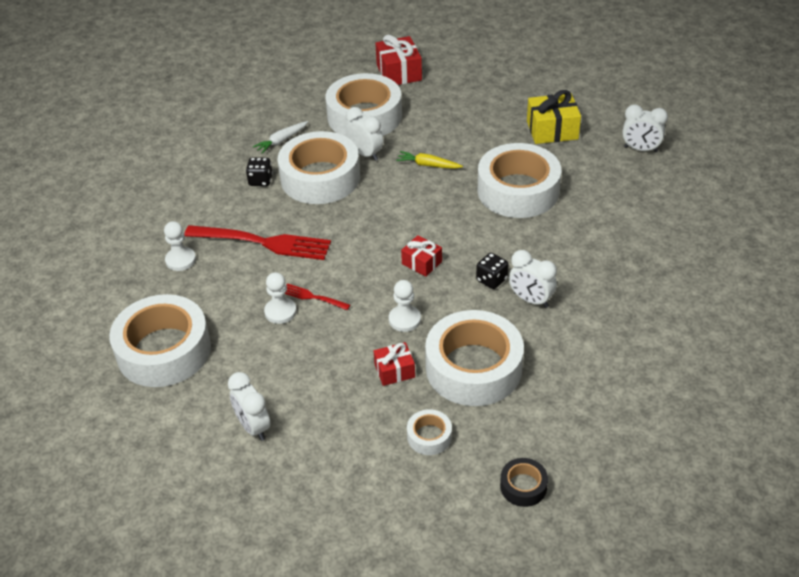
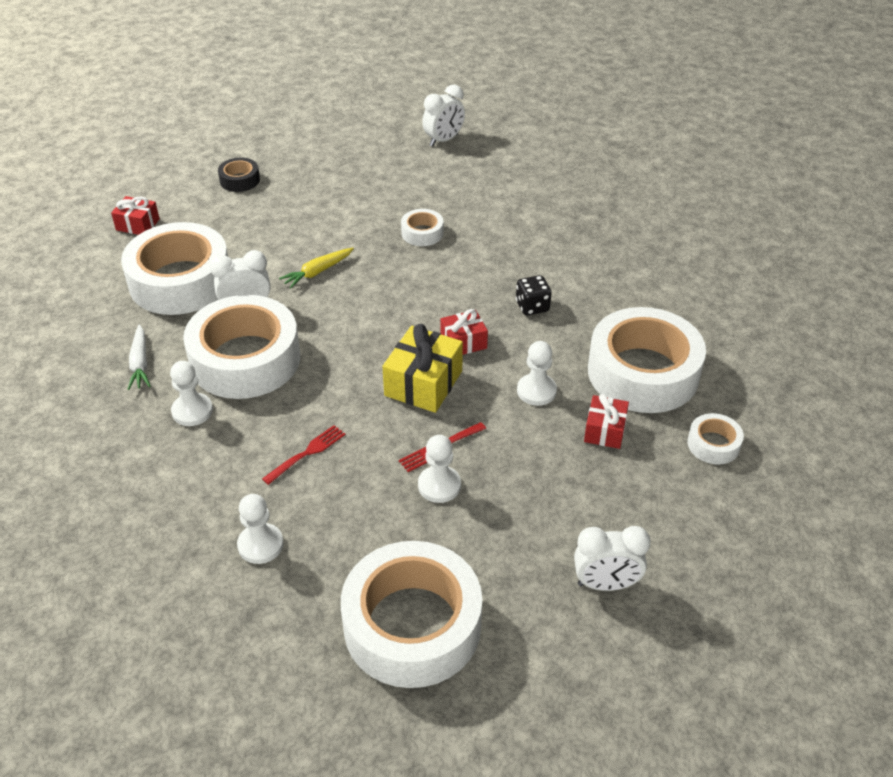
camera: 60 degrees left, 0 degrees up
(260, 180) = (192, 411): black dice -> white pawn
(263, 242) = (307, 453): red fork -> red fork, size x0.47
(399, 72) = (138, 224): red gift -> red gift, size x0.61
(518, 190) = (422, 233): white tape -> white tape, size x0.44
(523, 486) = (815, 408): black tape -> black tape (239, 180)
(531, 300) = (582, 295): white clock -> none
(552, 130) = (358, 173): yellow gift -> yellow gift (423, 383)

